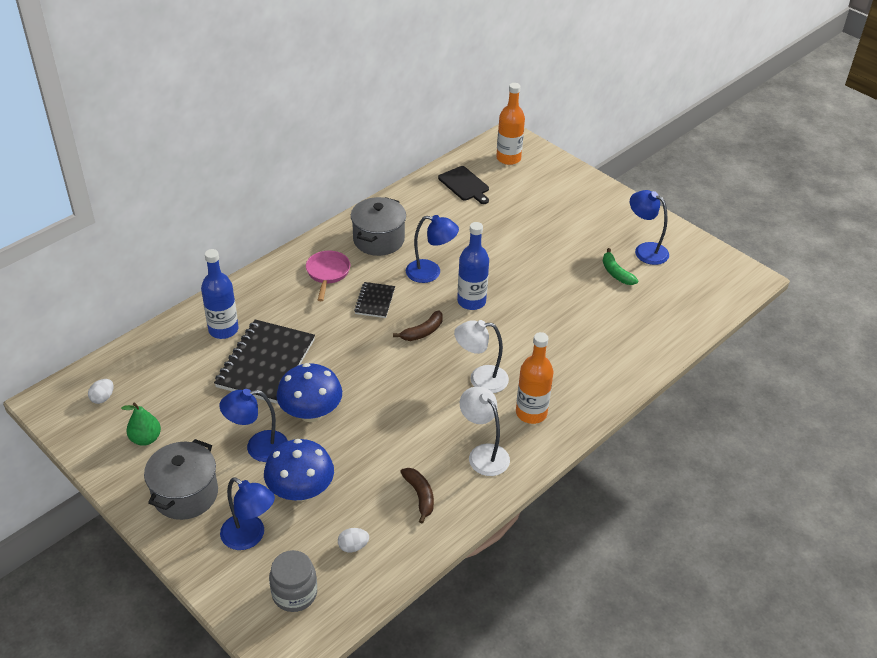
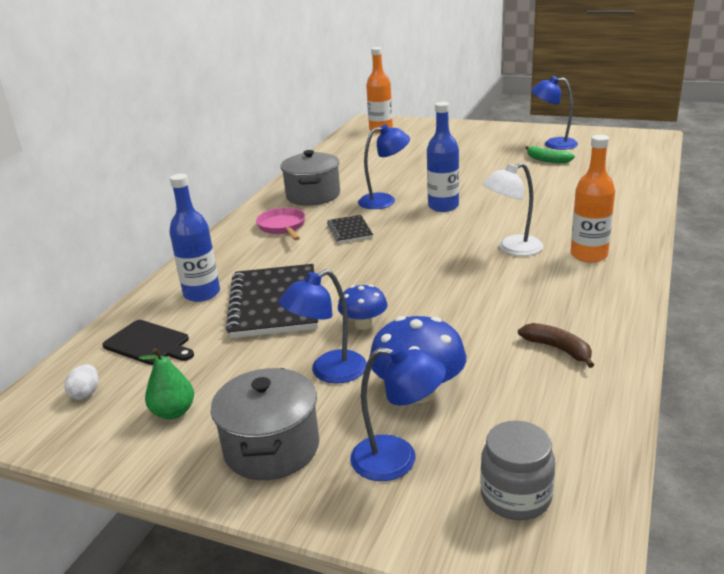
camera: 20 degrees left, 15 degrees down
(311, 413) = (364, 324): blue mushroom -> blue mushroom, size x0.60
(353, 546) = (536, 420): white egg -> none
(422, 332) = (419, 236): brown banana -> none
(464, 185) = (359, 150): black cutting board -> black cutting board (149, 343)
(483, 454) = (581, 296): white lamp -> none

